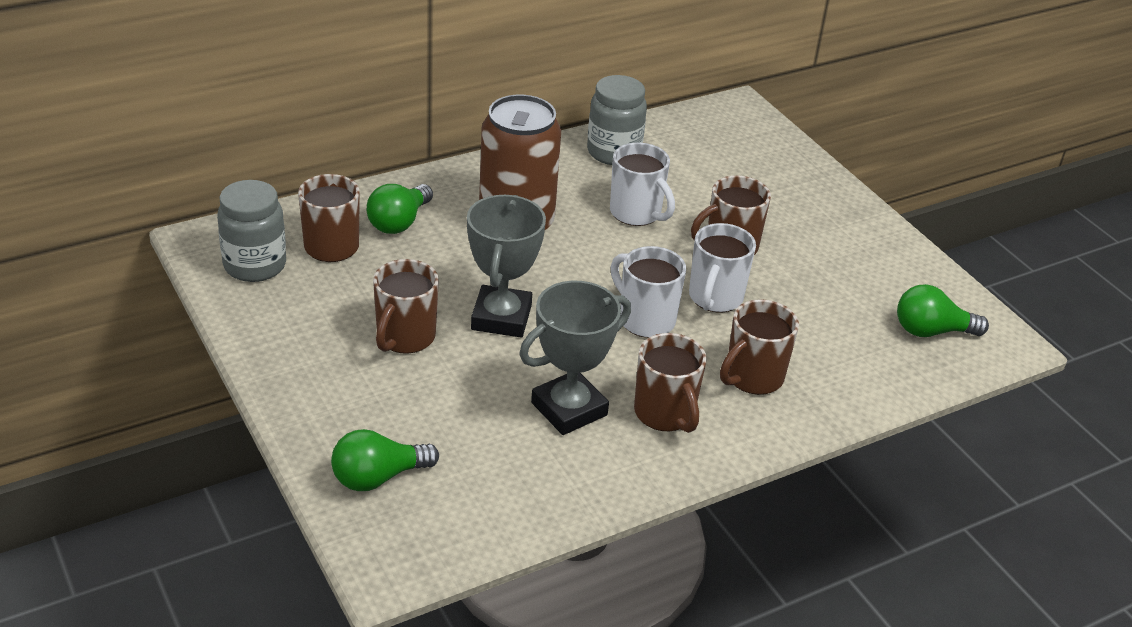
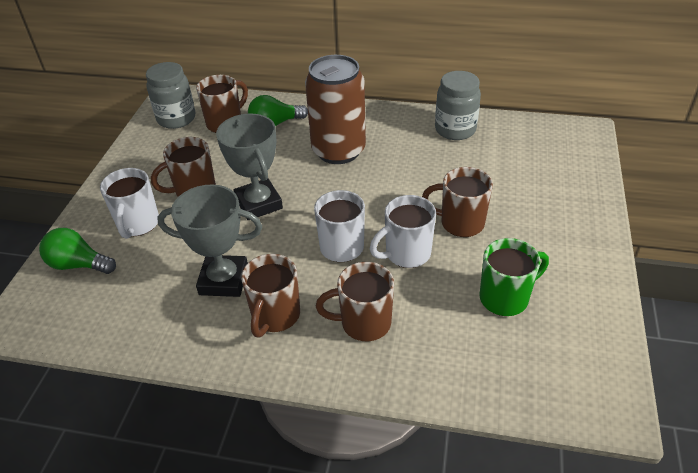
camera: 45 degrees right, 5 degrees up
(501, 317) = (258, 203): grey trophy -> grey trophy turned 75 degrees counterclockwise
(636, 213) = (422, 174): white mug -> white mug (138, 224)
(842, 296) = (505, 298): none -> green mug
(931, 331) = (550, 362): green light bulb -> none

